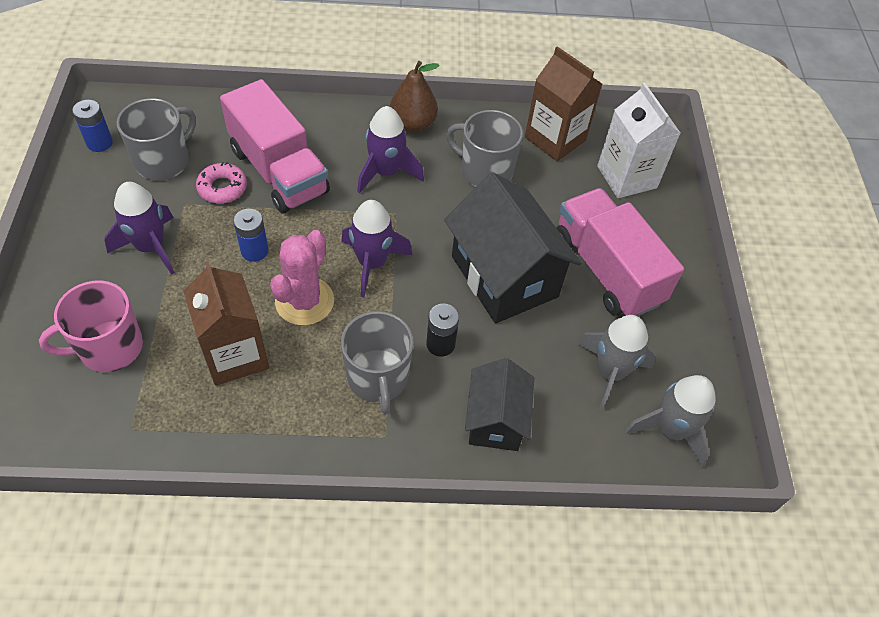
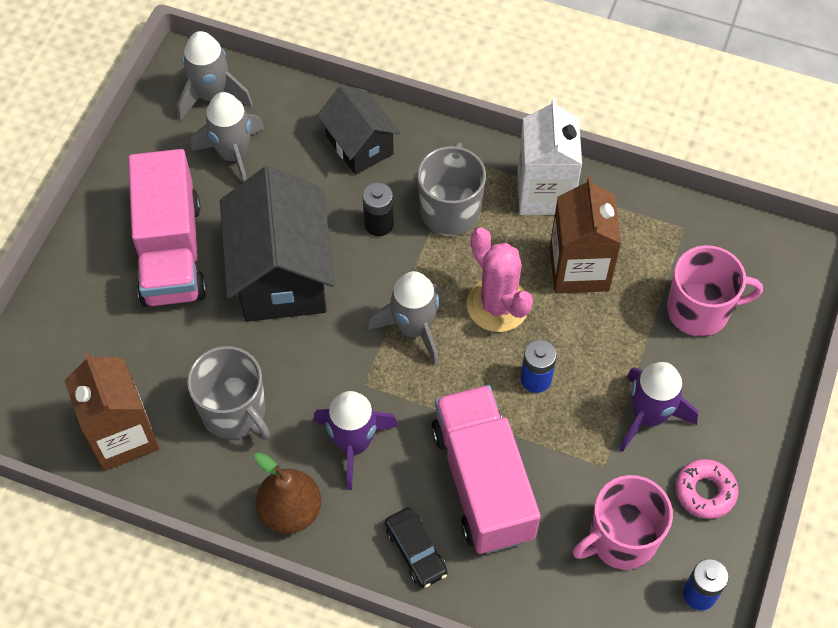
camera: 155 degrees left, 5 degrees up
(163, 161) = (621, 539): grey mug -> pink mug
(222, 188) = (555, 476): pink donut -> pink donut (705, 492)
(304, 301) = (497, 305): pink cactus -> pink cactus turned 75 degrees counterclockwise
(315, 122) = (415, 551): none -> black car
(372, 263) = (413, 328): purple rocket -> grey rocket
(495, 420) = (359, 145): black house -> black house turned 60 degrees counterclockwise
(626, 177) = (72, 356): white carton -> white carton (544, 193)

